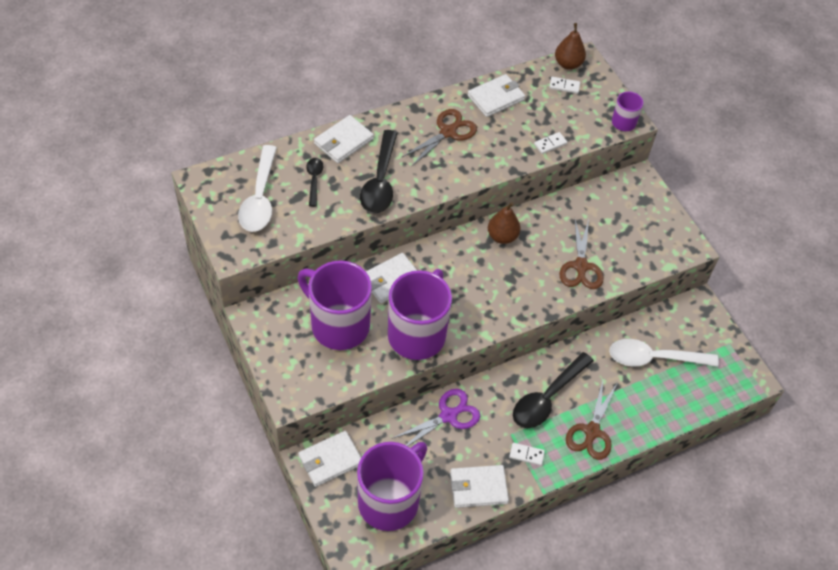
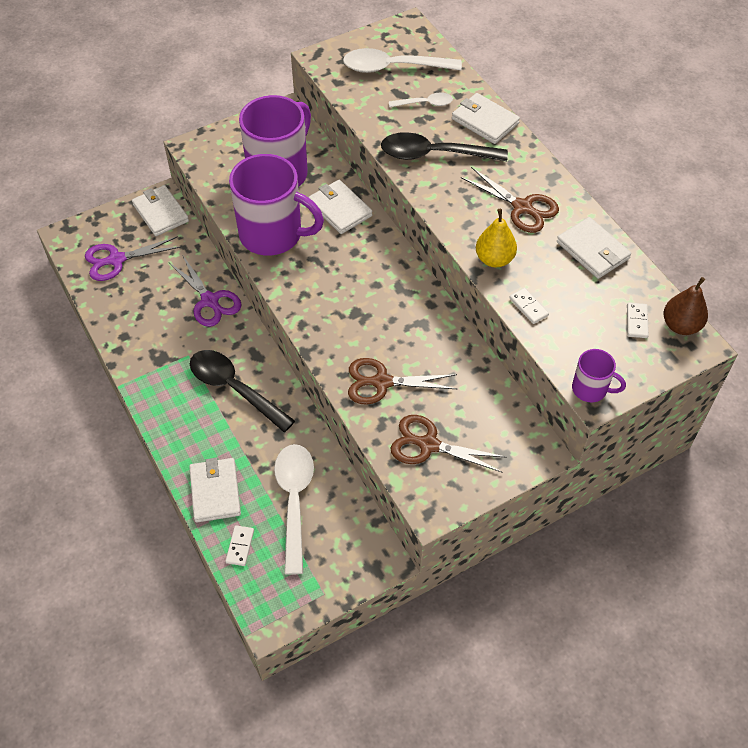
camera: 90 degrees right, 0 degrees up
(314, 180) = (425, 103): black spoon -> white spoon
(390, 501) = (116, 260): purple mug -> purple scissors
(478, 488) = (127, 329): white wallet -> white wallet (215, 491)
(502, 157) = (494, 259): none -> yellow pear
(502, 236) = (415, 303): brown pear -> none
(526, 455) = (163, 370): white domino -> white domino (240, 546)
(592, 432) = (191, 432): brown scissors -> brown scissors (428, 445)

